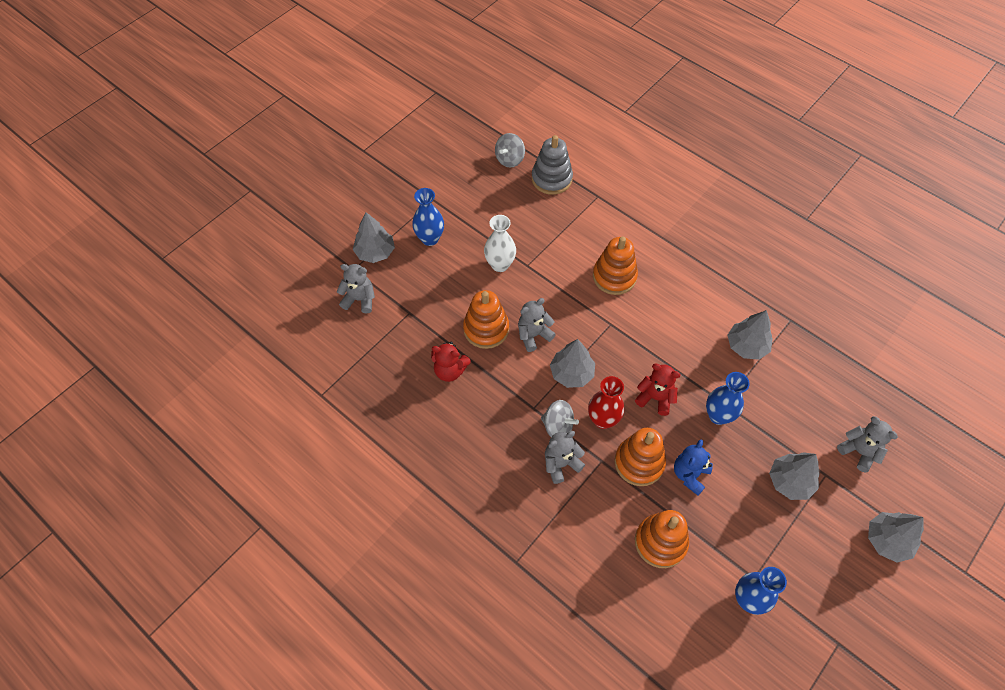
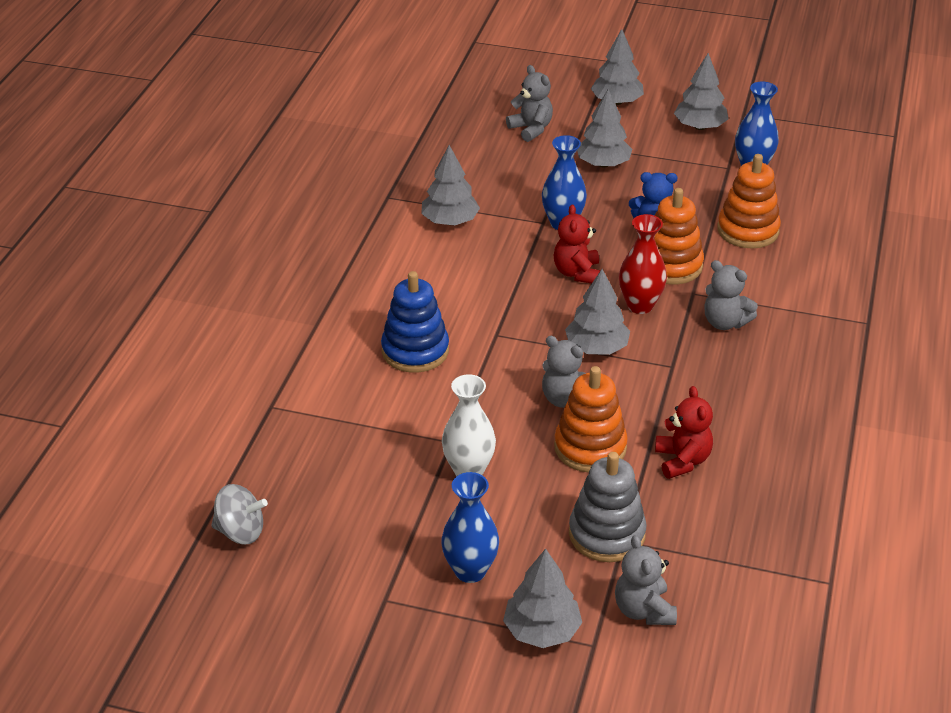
camera: 115 degrees left, 20 degrees down
(551, 179) = (260, 467): grey stacking toy -> grey stacking toy (606, 534)
(558, 426) = (679, 338): grey spinning top -> none
(614, 276) = (415, 351): orange stacking toy -> blue stacking toy
(826, 590) = (700, 127): none -> grey tree
(859, 451) = (531, 129): grey teddy bear -> grey teddy bear turned 120 degrees clockwise

